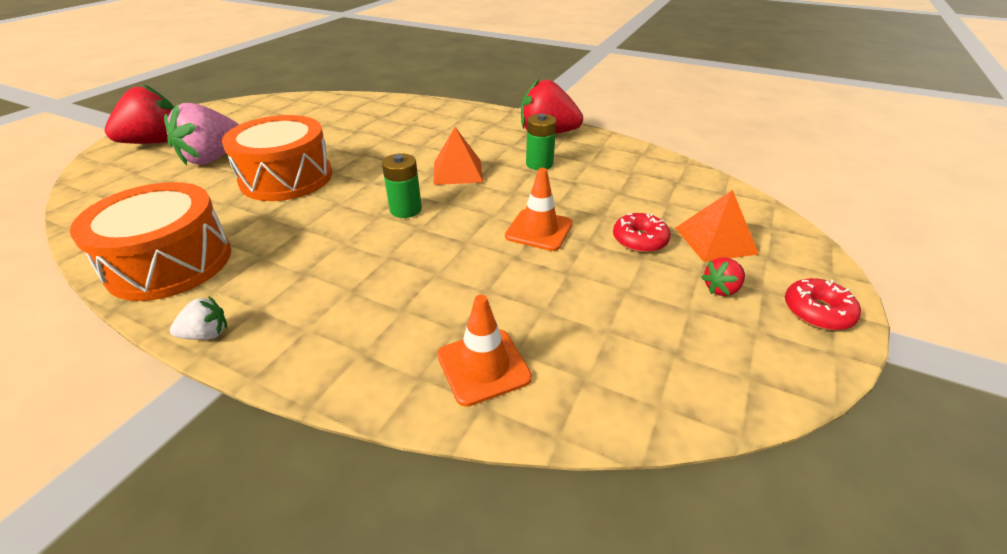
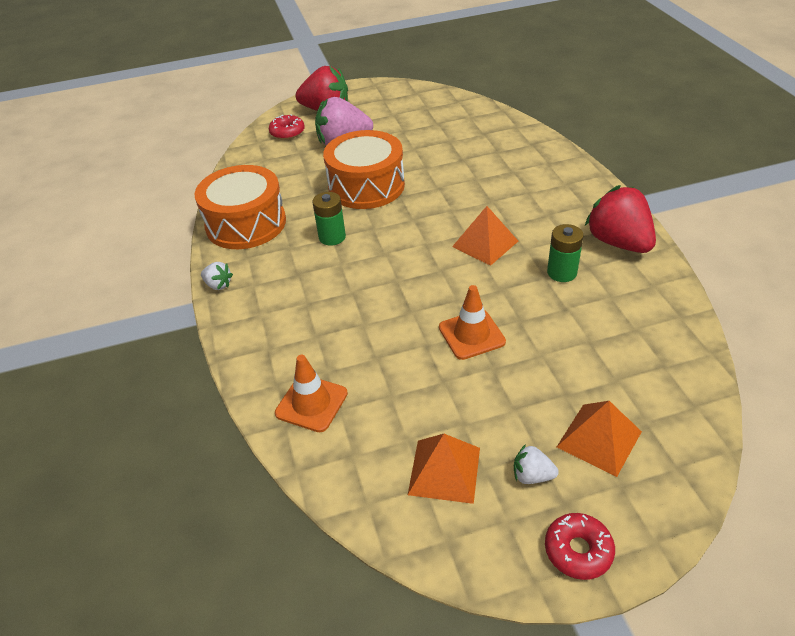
camera: 50 degrees right, 5 degrees up
(406, 209) = (406, 259): green battery -> green battery (332, 237)
(639, 240) = (535, 394): red donut -> red donut (287, 132)
(669, 331) = (444, 471): none -> orange pyramid
(721, 289) = (532, 475): red strawberry -> white strawberry

